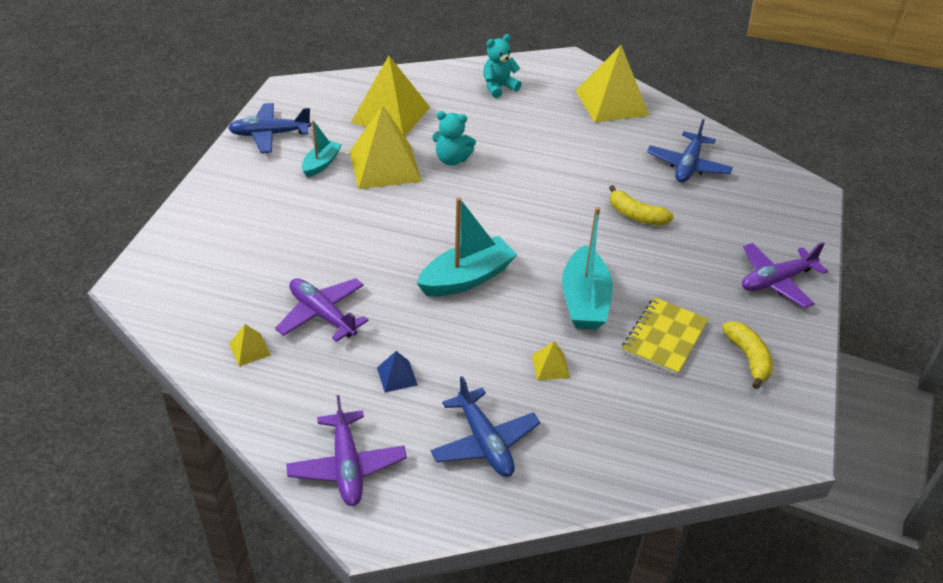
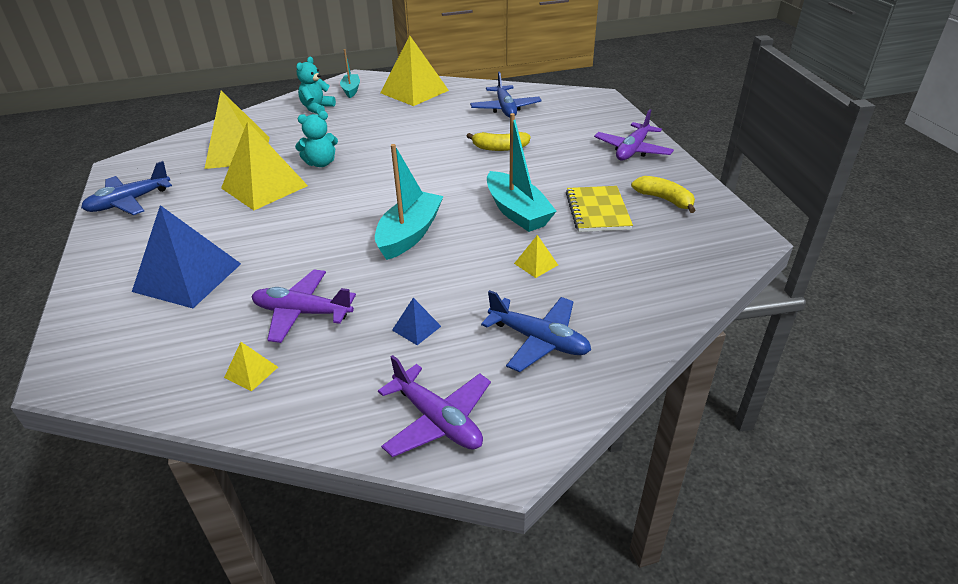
camera: 30 degrees left, 5 degrees down
(264, 236) = (188, 277): none -> blue pyramid
(321, 164) = (201, 205): turquoise boat -> turquoise boat (351, 90)

